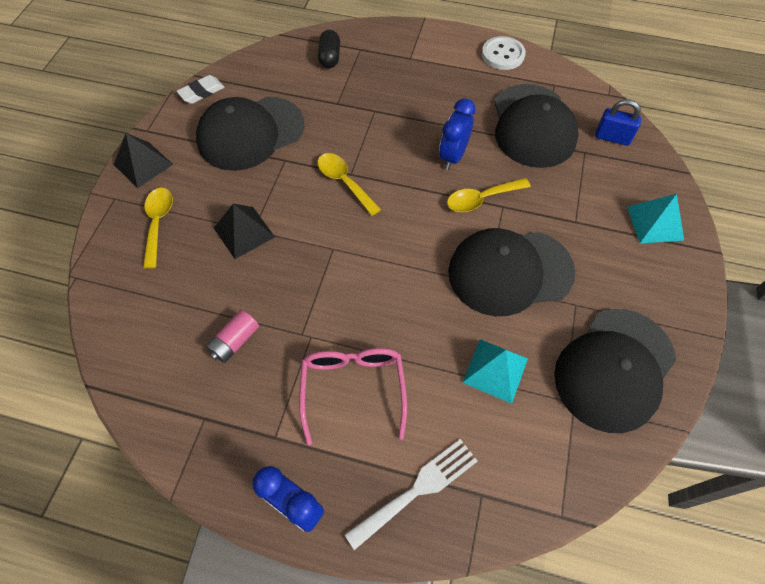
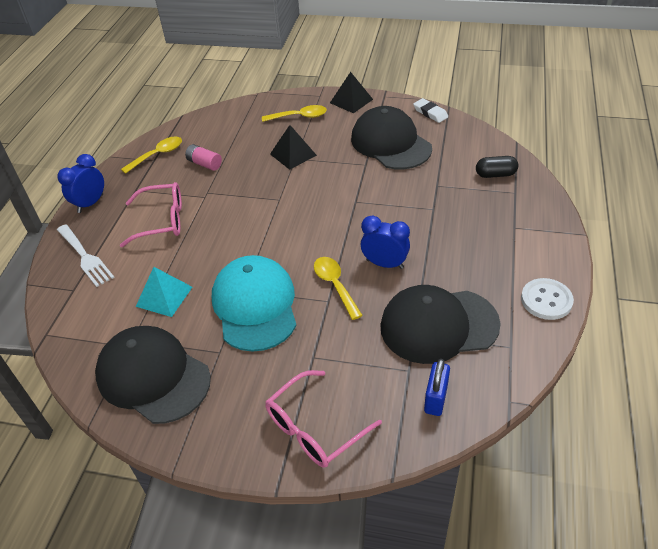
camera: 90 degrees right, 15 degrees down
(344, 182) = (346, 198): yellow spoon -> yellow spoon (157, 155)
(510, 272) = (255, 305): black cap -> turquoise cap
(655, 223) = (314, 428): turquoise pyramid -> pink glasses

